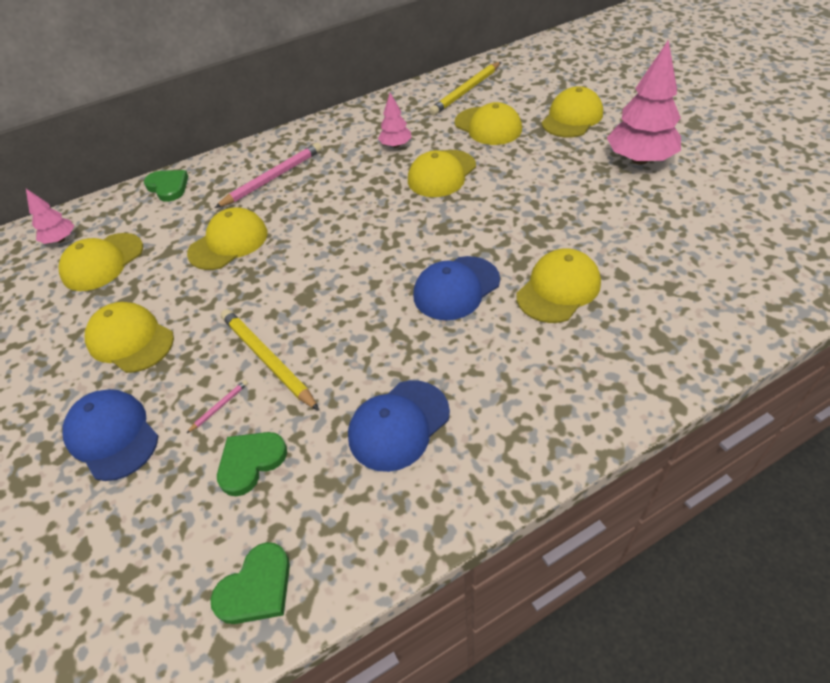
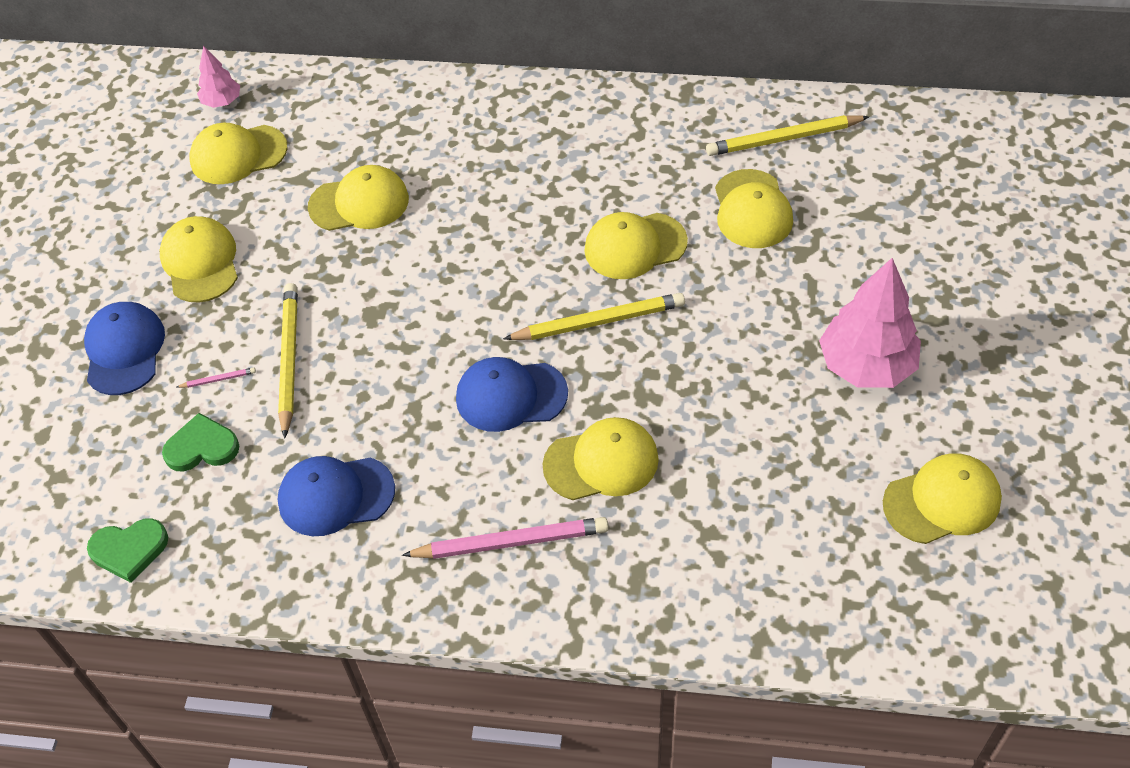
camera: 35 degrees right, 5 degrees up
(168, 187) = (360, 91): green heart -> none
(273, 178) = (466, 143): pink pencil -> pink pencil (511, 542)
(396, 145) = (626, 174): pink tree -> none
(465, 220) = (599, 322): none -> yellow pencil
(572, 118) = (860, 257): yellow cap -> yellow cap (942, 501)

